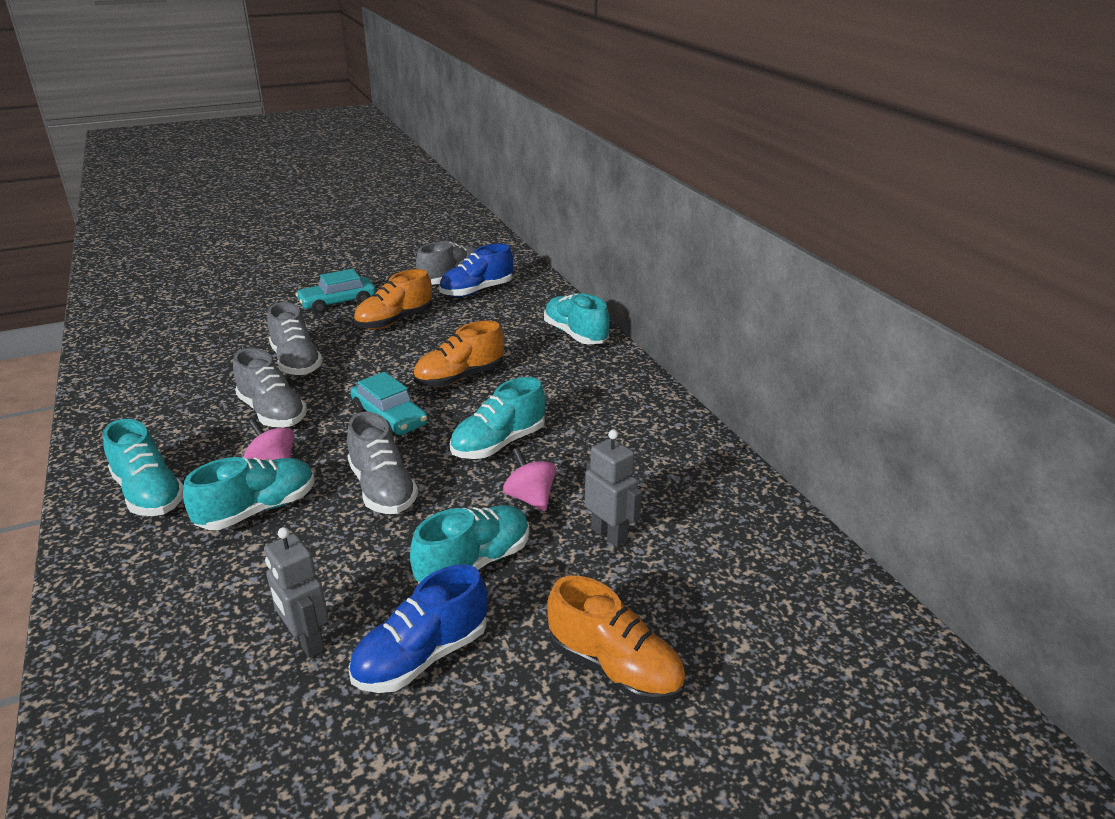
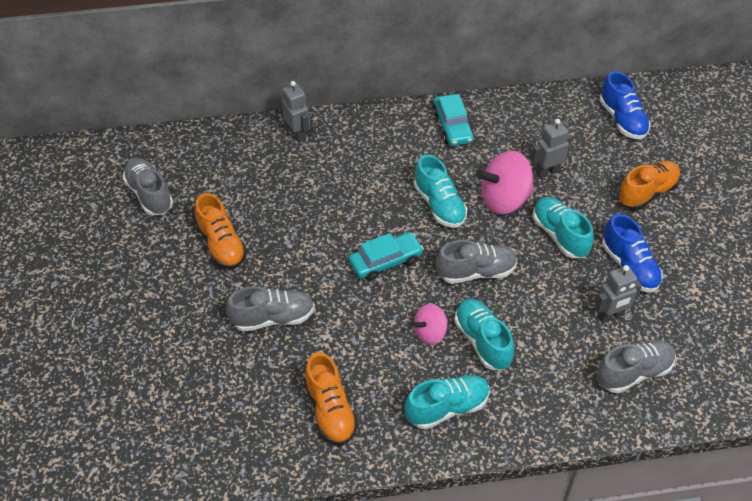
camera: 75 degrees left, 20 degrees up
(272, 413) = (354, 334): grey shoe -> grey shoe (633, 373)
(337, 302) = (160, 284): turquoise car -> turquoise car (452, 126)
(459, 378) = (341, 214): orange shoe -> orange shoe (330, 411)
(476, 291) = (185, 181): blue shoe -> blue shoe (622, 120)
(530, 498) = (504, 200): pink spinning top -> pink spinning top, size x1.75
(575, 334) = (297, 134): turquoise shoe -> grey robot

